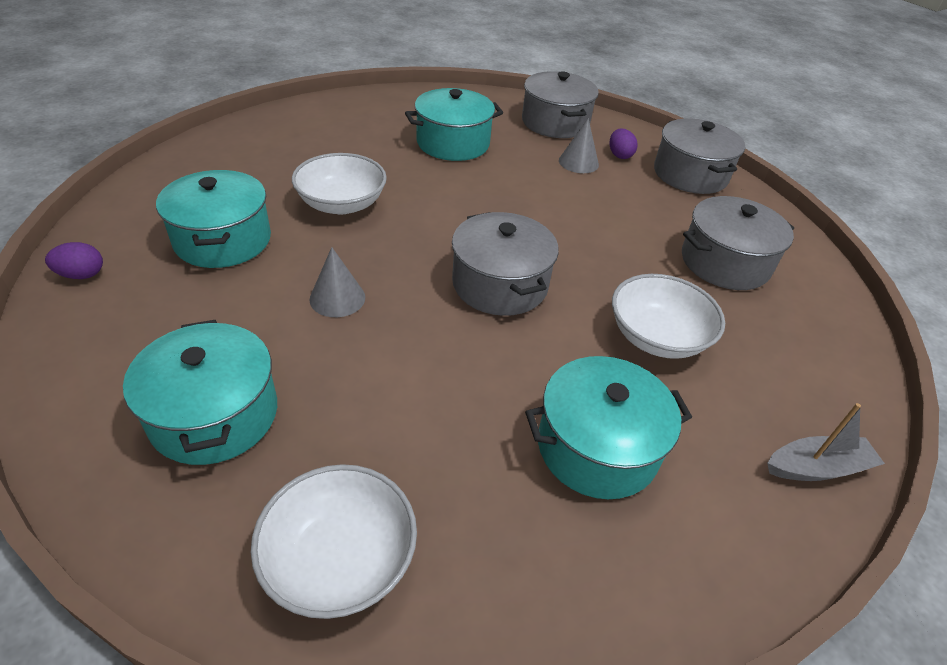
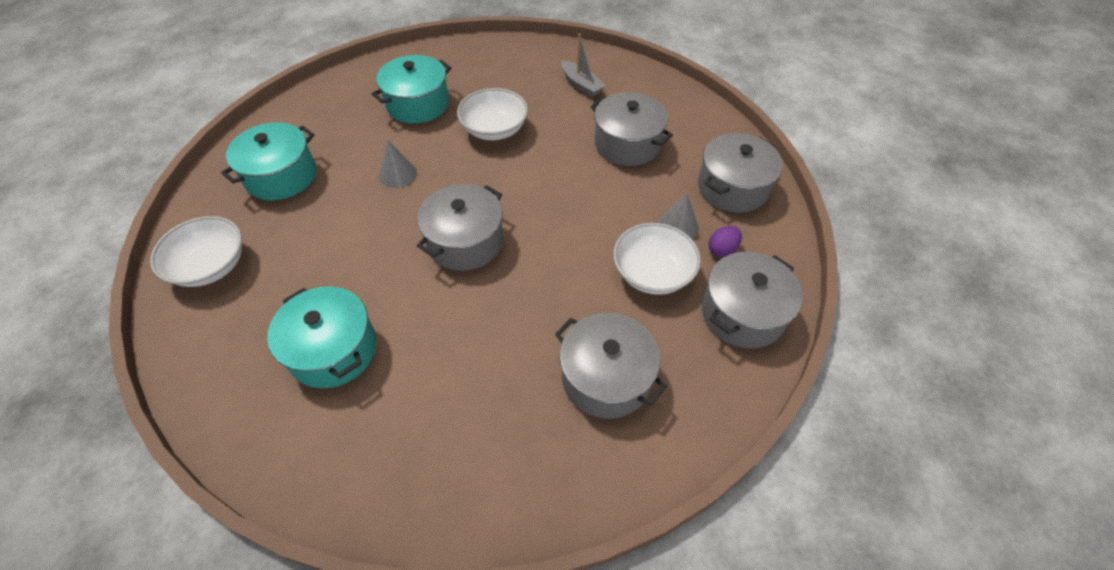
camera: 65 degrees right, 10 degrees up
(82, 275) = (354, 77): purple egg -> none
(453, 143) = (627, 144): turquoise pot -> grey pot
(657, 337) = (466, 353): white bowl -> white bowl (652, 273)
(817, 467) = (375, 497): grey boat -> grey boat (581, 84)

